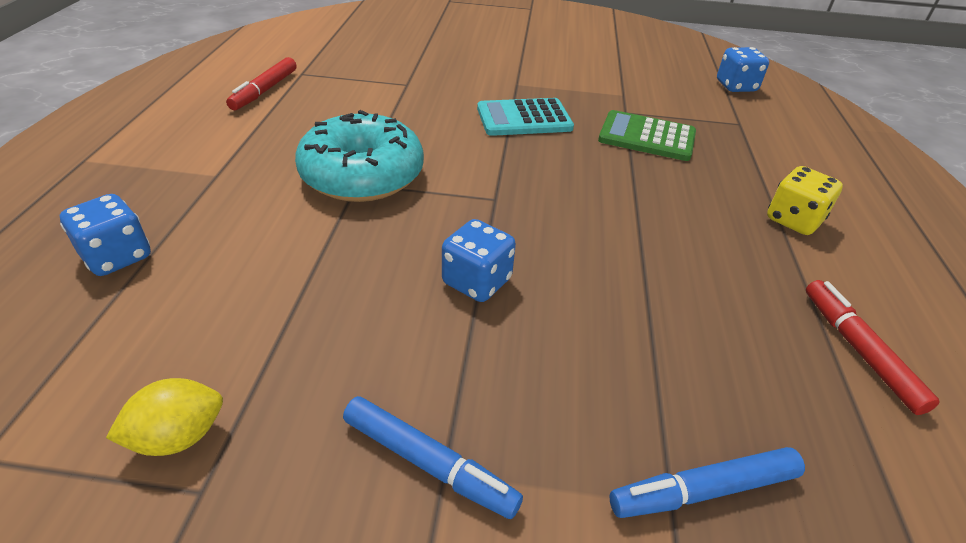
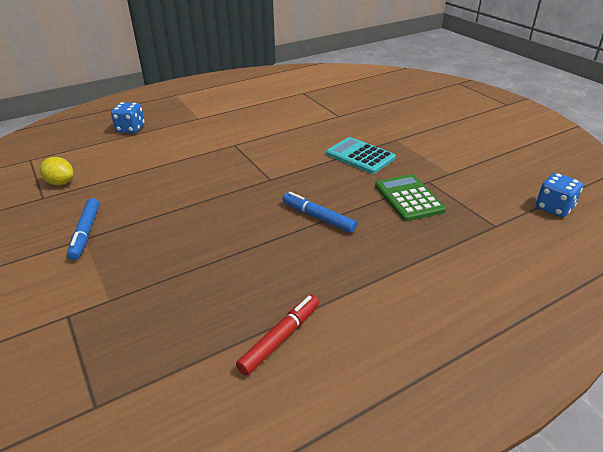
camera: 55 degrees right, 5 degrees down
(264, 90) = (274, 94): red marker -> none
(362, 175) = (242, 143): turquoise donut -> none
(476, 281) = (200, 200): blue dice -> none
(703, 490) = (123, 306): blue marker -> blue marker (318, 217)
(793, 220) = (394, 281): yellow dice -> none

